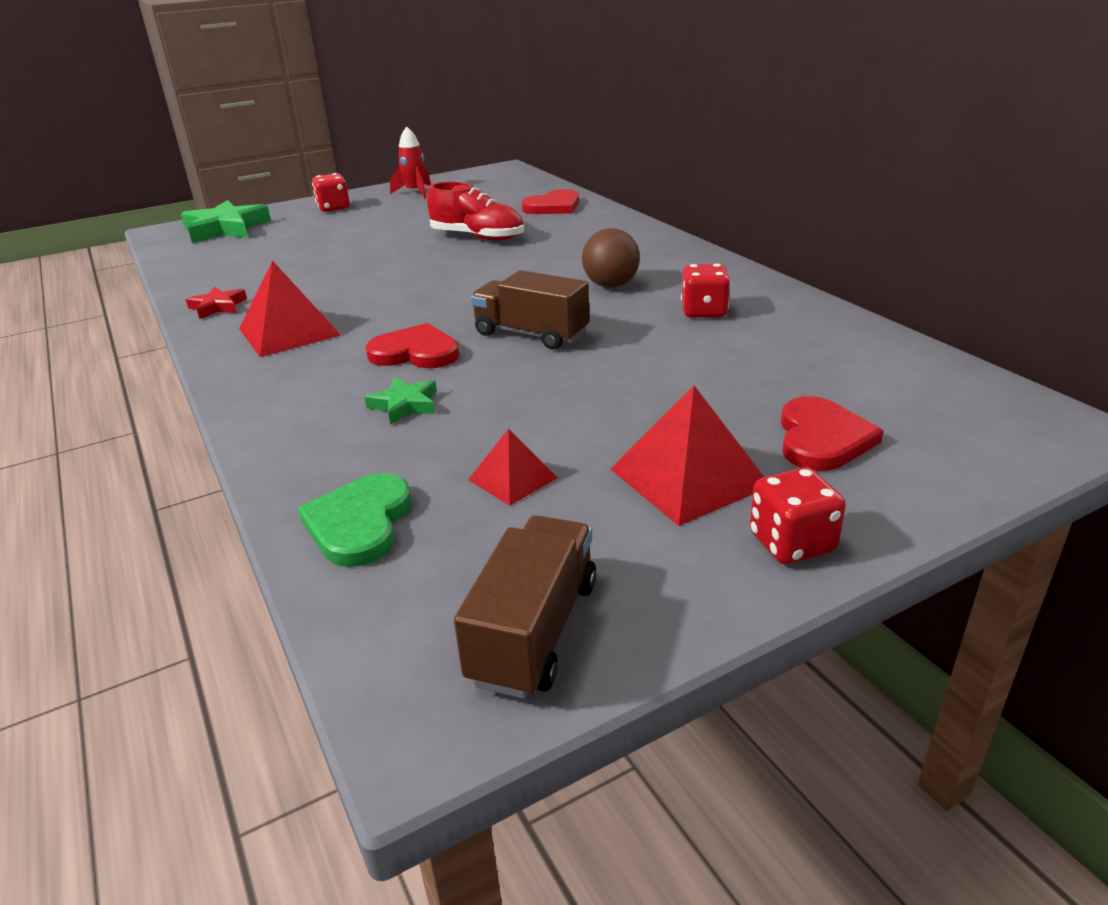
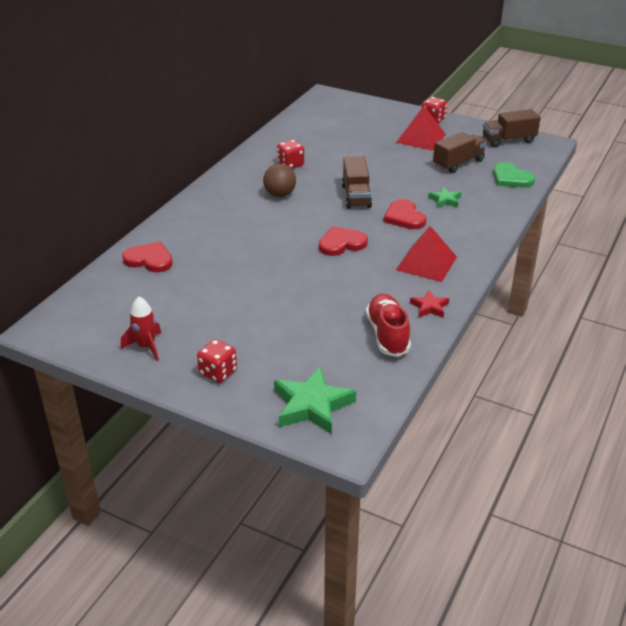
camera: 125 degrees left, 5 degrees up
(359, 523) = (511, 178): green heart -> green heart turned 75 degrees clockwise
(478, 237) = (238, 265): red shoe -> red shoe (387, 335)
(512, 478) = (458, 163): red pyramid -> brown truck
(822, 438) = (373, 124): red heart -> red heart (341, 243)

